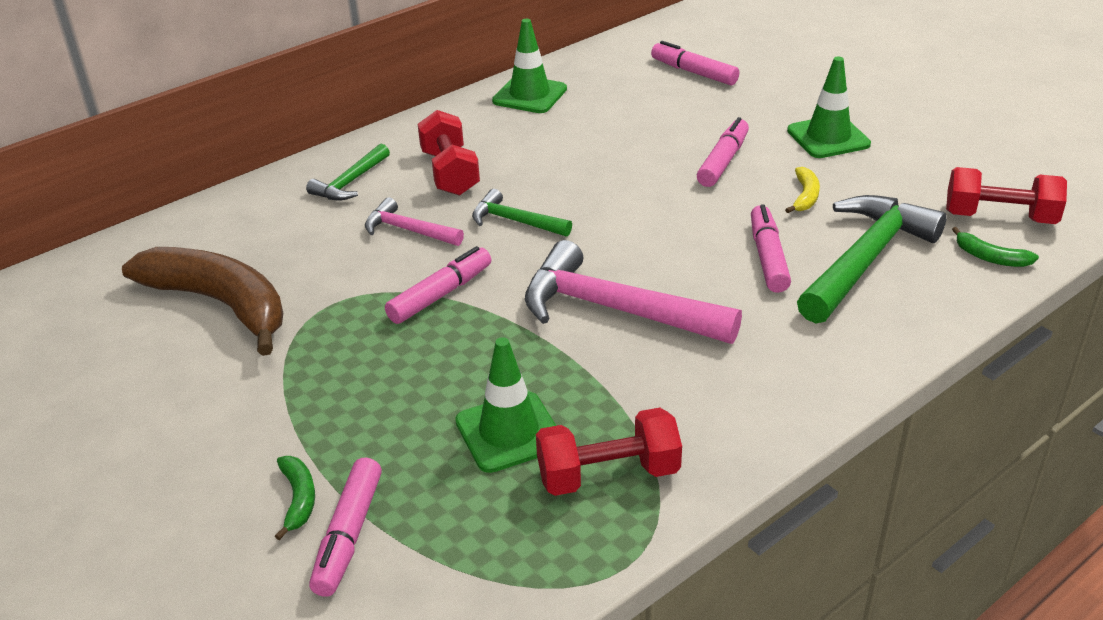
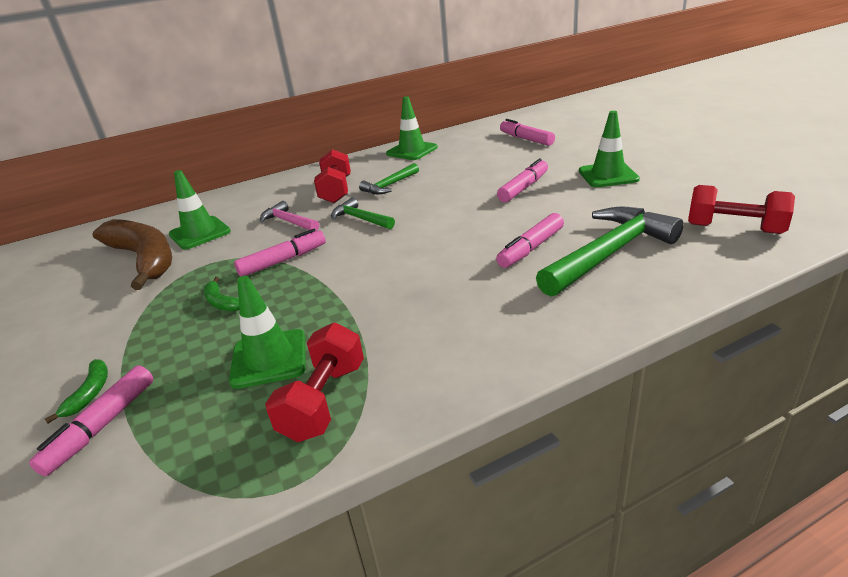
camera: 15 degrees right, 5 degrees down
(278, 256) = (200, 233): none -> green traffic cone
(350, 182) = (272, 194): green hammer -> green hammer (390, 185)
(608, 475) = (324, 401): red dumbbell -> red dumbbell turned 75 degrees counterclockwise
(615, 310) = (398, 277): pink hammer -> none
(768, 257) = (531, 248): pink marker -> pink marker turned 150 degrees counterclockwise
(805, 196) = (576, 210): yellow banana -> none
(990, 257) = (719, 257): green banana -> green banana (221, 302)

